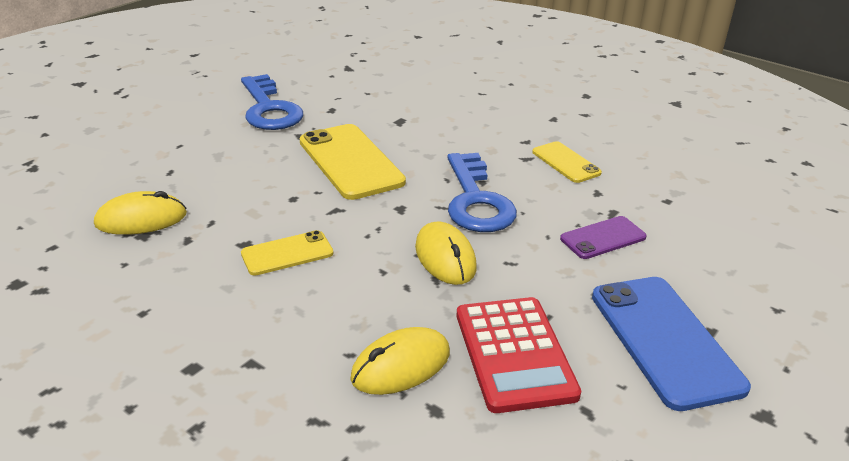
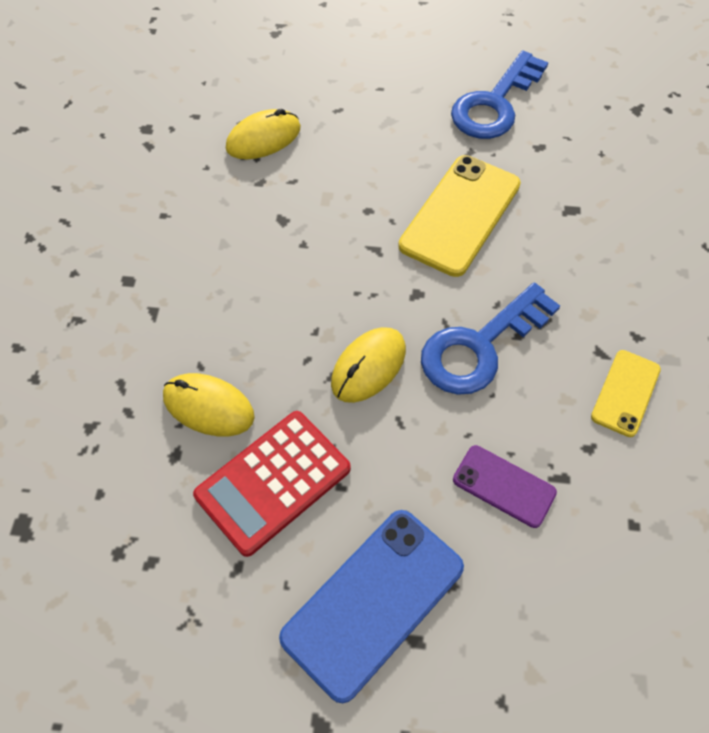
camera: 60 degrees right, 25 degrees up
(141, 219) = (263, 138): yellow mouse -> yellow mouse turned 75 degrees counterclockwise
(287, 253) = (290, 254): yellow phone -> none

